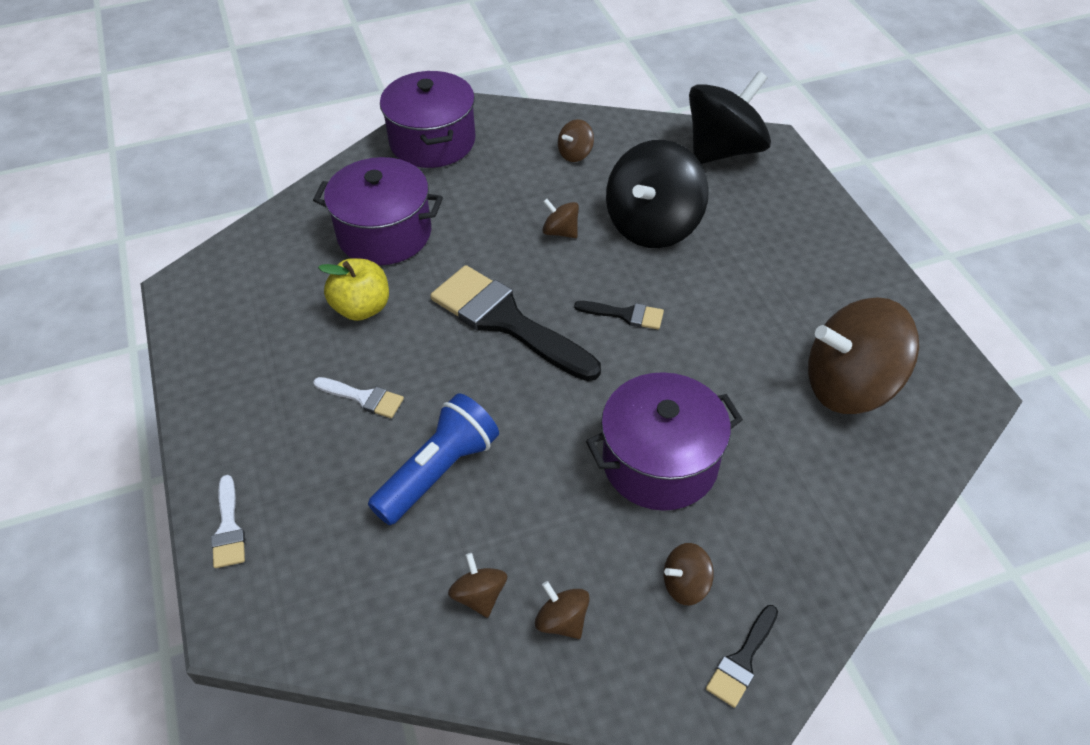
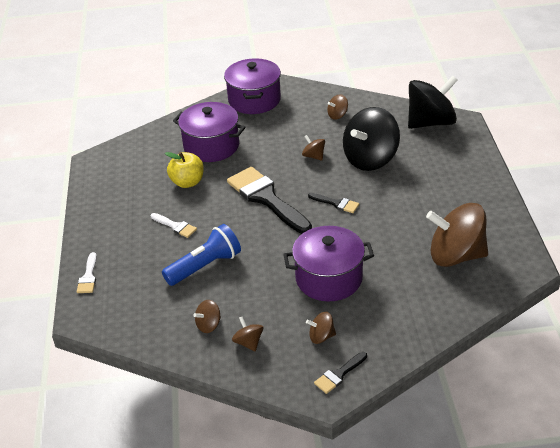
camera: 15 degrees right, 10 degrees down
(479, 595) = (208, 325): brown spinning top -> brown spinning top turned 120 degrees counterclockwise

